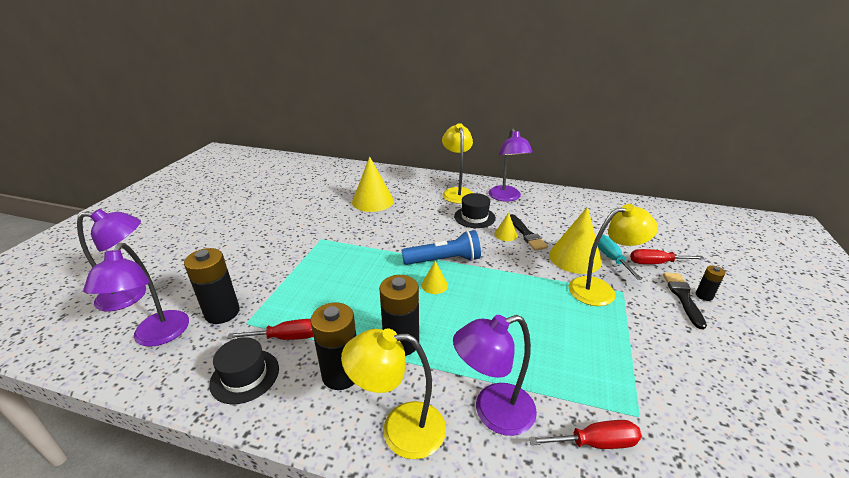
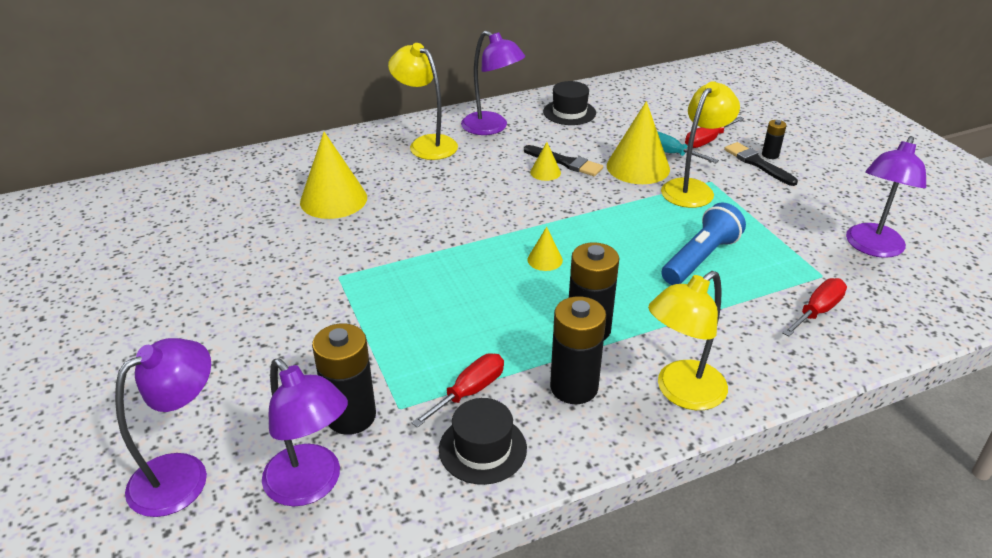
camera: 40 degrees left, 5 degrees up
(444, 260) = (520, 230): blue flashlight -> blue flashlight (700, 258)
(474, 217) = (487, 166): black hat -> black hat (569, 112)
(493, 412) = (731, 335): purple lamp -> purple lamp (872, 248)

